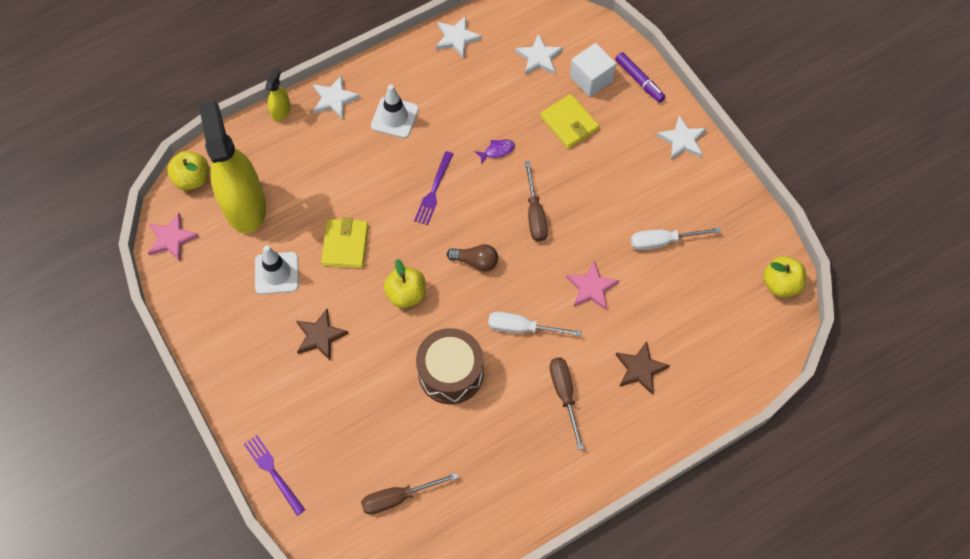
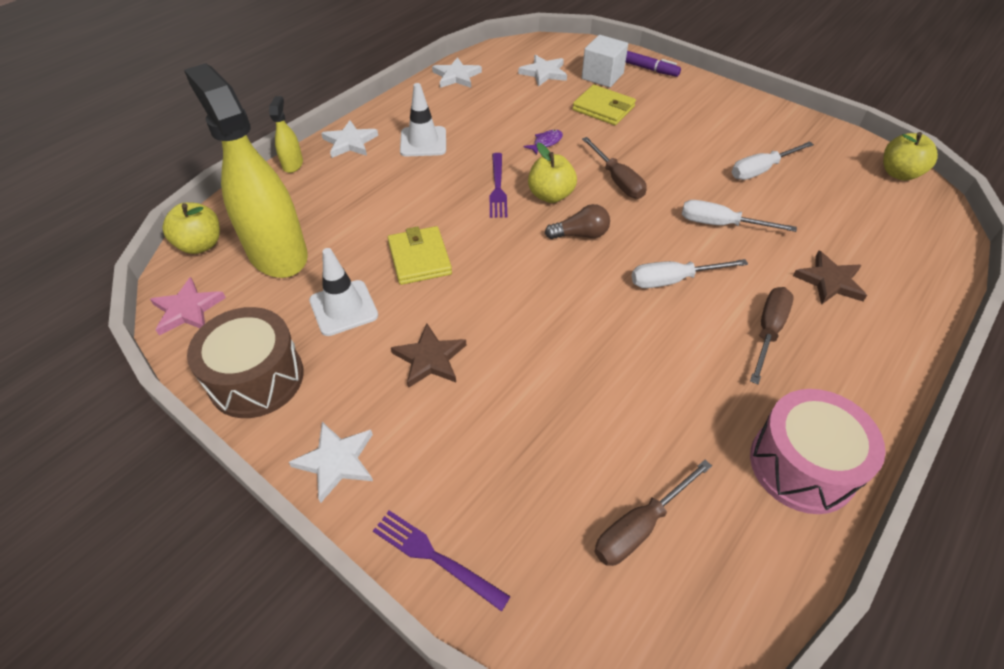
camera: 20 degrees left, 15 degrees down
(406, 294) = (518, 285): yellow apple -> yellow apple (550, 195)
(450, 373) = (619, 349): brown drum -> brown drum (256, 378)
(521, 497) = (802, 465): none -> pink drum
(564, 395) = (768, 331): brown screwdriver -> brown screwdriver turned 60 degrees clockwise
(591, 288) = (720, 224): pink star -> white screwdriver
(682, 140) = (717, 97): white star -> white star (336, 461)

